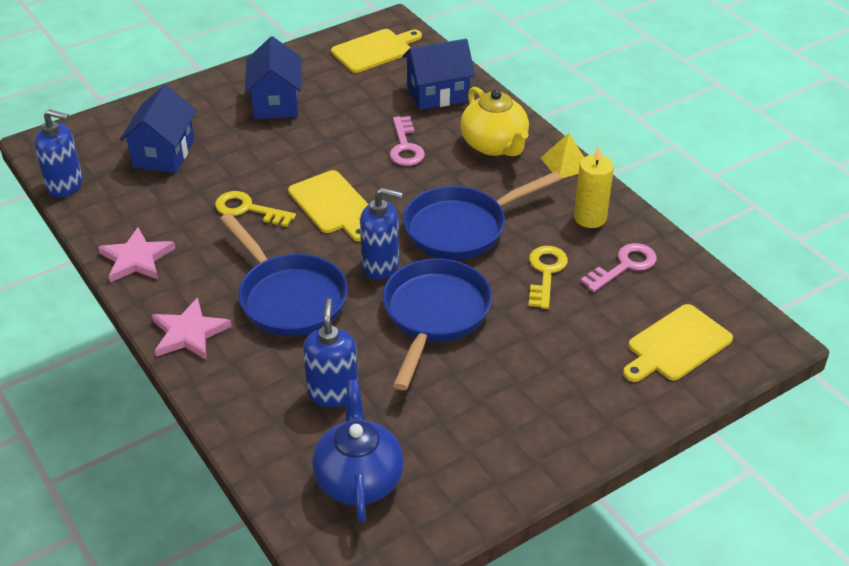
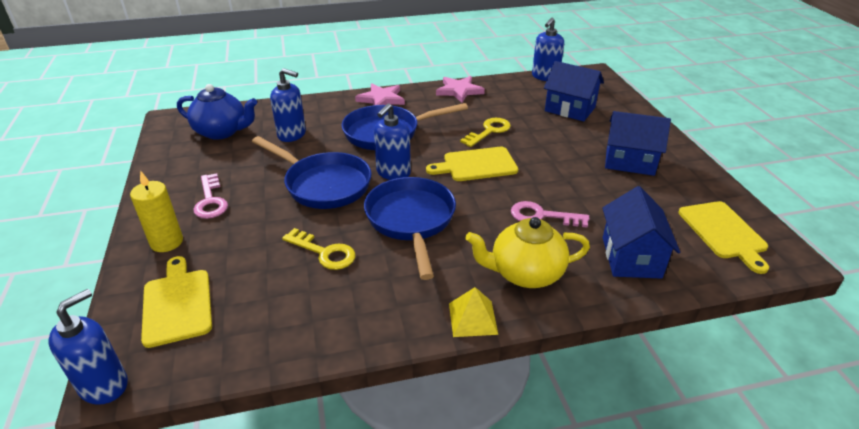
camera: 110 degrees right, 5 degrees down
(590, 218) = (376, 306): yellow candle -> yellow candle (167, 242)
(624, 266) = (294, 306): pink key -> pink key (210, 201)
(780, 342) = (104, 385): none -> blue soap dispenser

